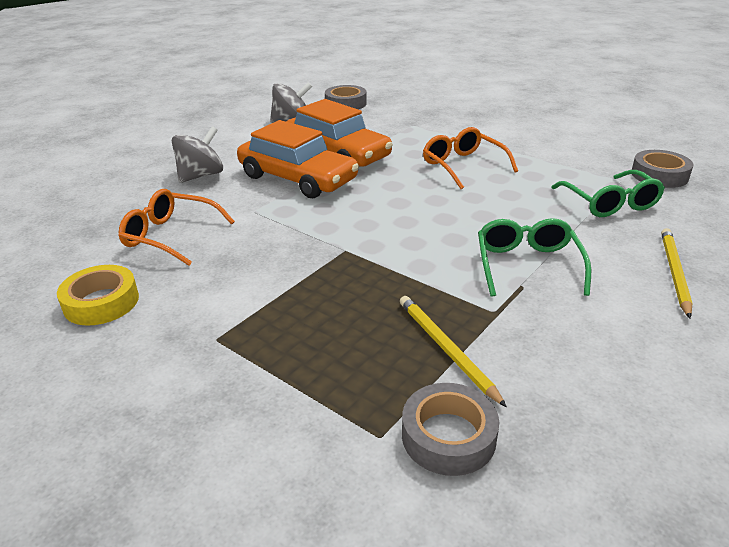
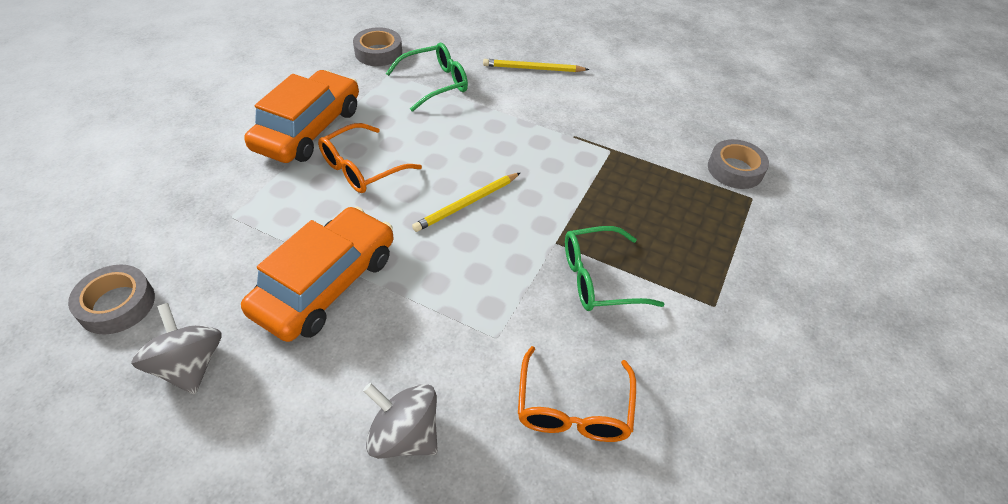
camera: 105 degrees left, 15 degrees up
(101, 302) = (712, 423): yellow tape -> none
(298, 178) = (404, 312): orange car -> orange car (308, 129)
(446, 349) = (662, 172): yellow pencil -> yellow pencil (467, 204)
(527, 265) = (545, 132): green glasses -> green glasses (599, 278)

